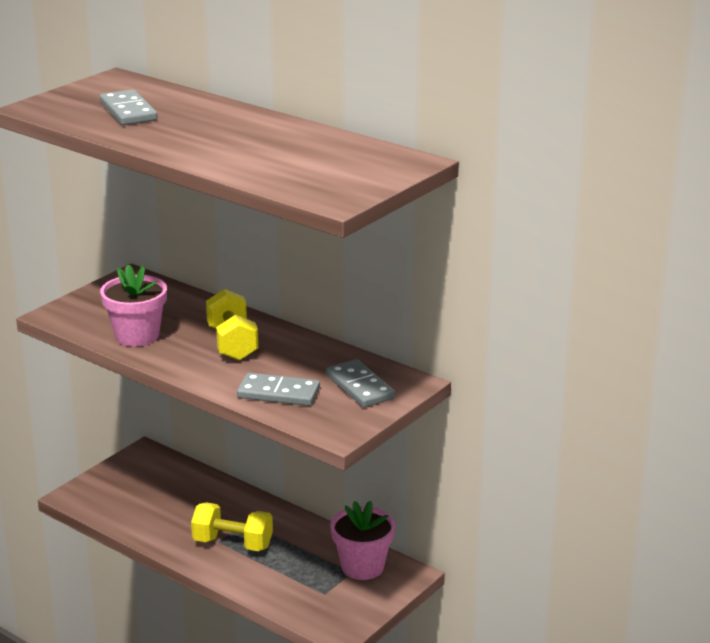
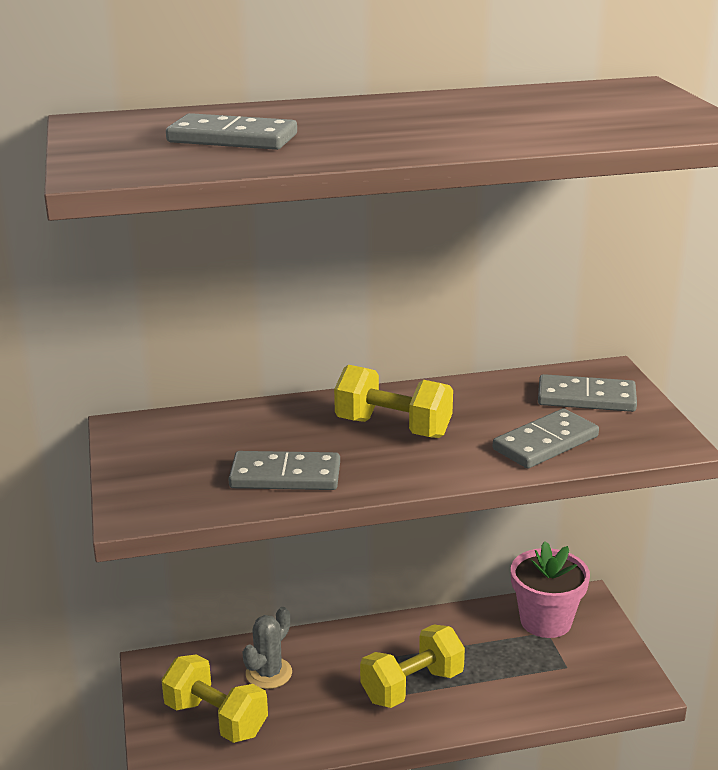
camera: 50 degrees left, 0 degrees up
(126, 492) = (216, 719): none -> yellow dumbbell
(137, 336) = (285, 476): pink flower pot -> grey domino
(184, 490) = (269, 673): none -> grey cactus

